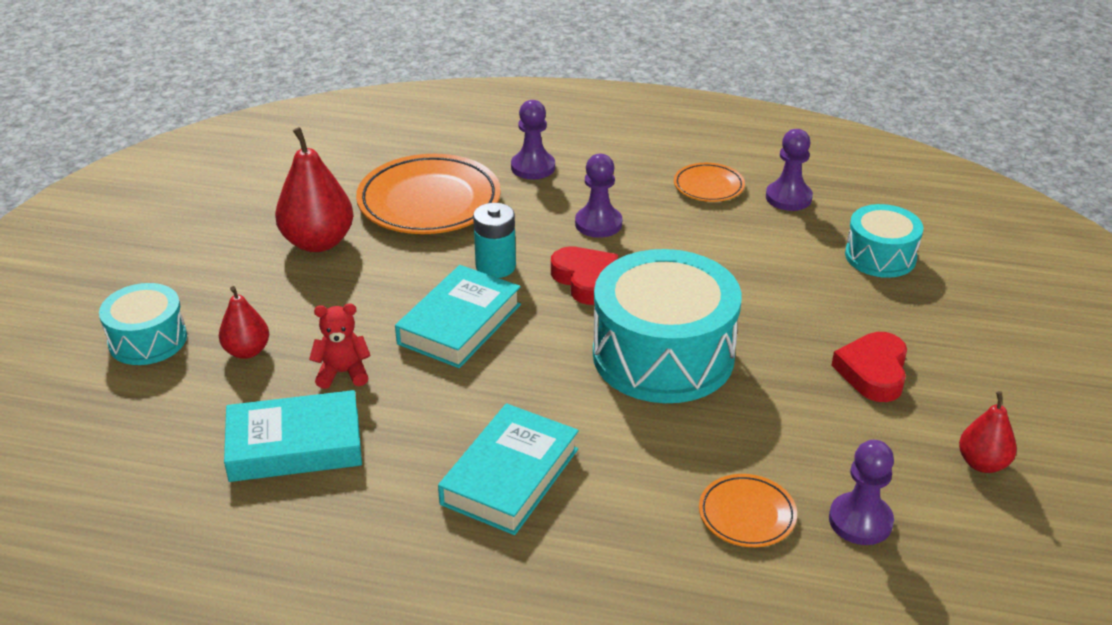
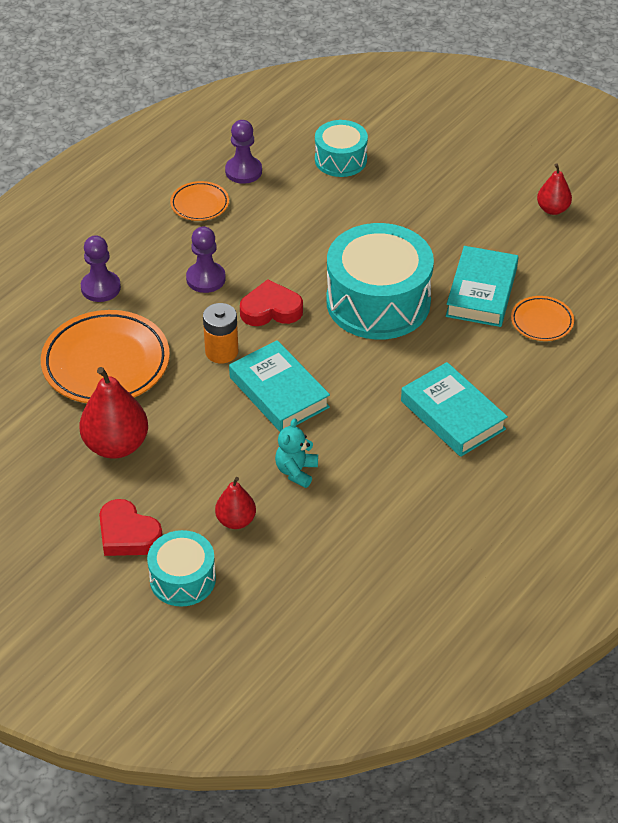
camera: 65 degrees left, 10 degrees up
(295, 444) = (360, 516): turquoise book -> turquoise book (481, 292)
(343, 373) = (296, 471): red teddy bear -> turquoise teddy bear
(495, 266) = (221, 352): turquoise battery -> orange battery
(860, 521) = (570, 278): purple pawn -> none
(873, 372) = (451, 216): red heart -> red heart (128, 534)

